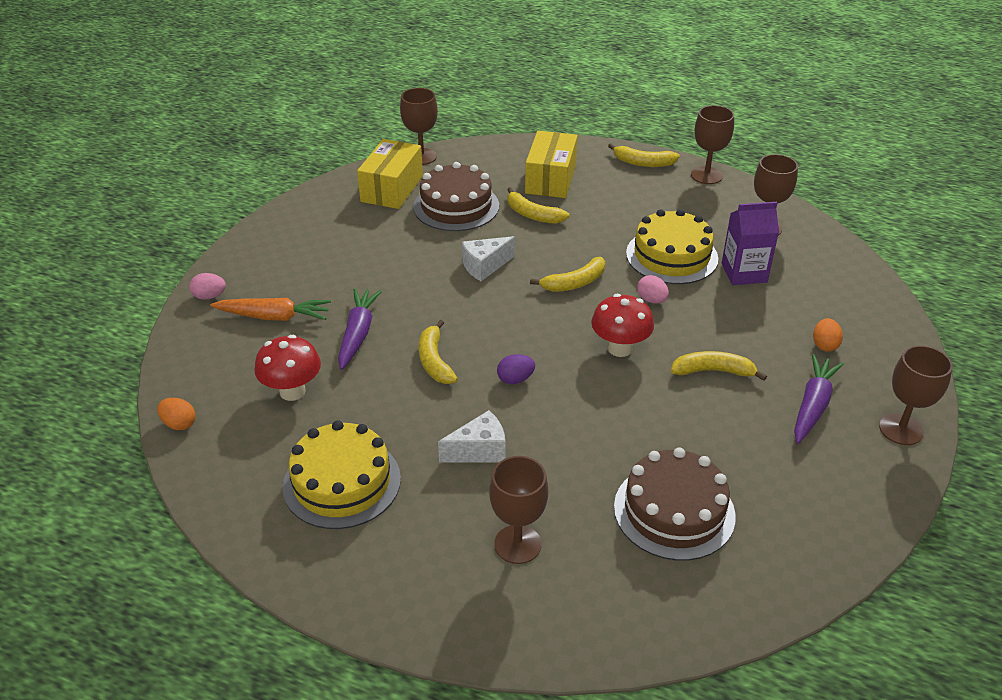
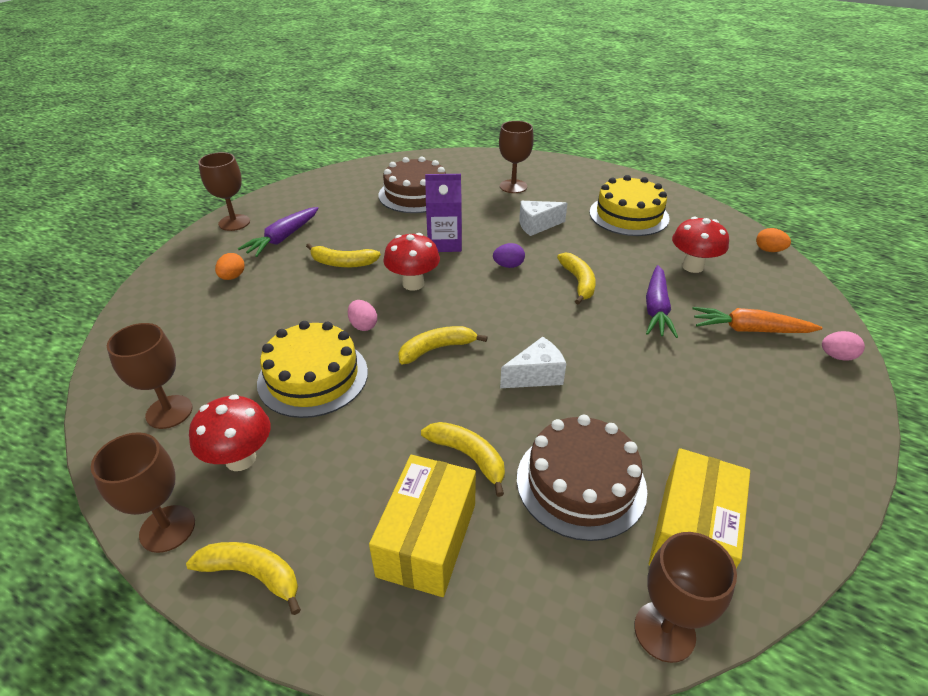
camera: 175 degrees left, 0 degrees up
(689, 206) = (240, 459): none -> red mushroom
(744, 273) = (246, 350): purple carton -> purple carton (444, 243)

